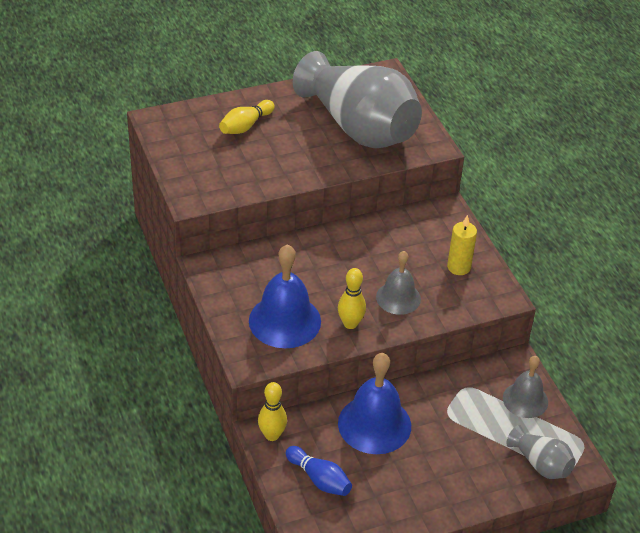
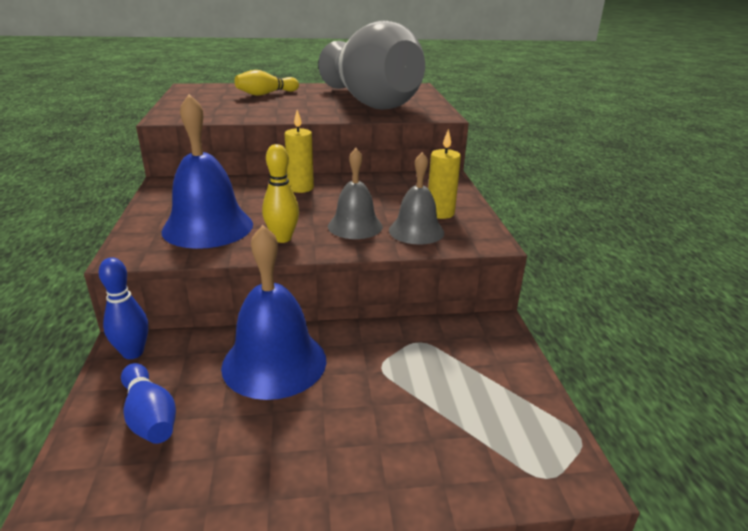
camera: 15 degrees right, 15 degrees down
(272, 435) = (133, 353): yellow bowling pin -> blue bowling pin
(327, 251) = (300, 188): none -> yellow candle
(525, 400) = (498, 368): grey bell -> grey bell (416, 231)
(540, 464) = (503, 457): grey vase -> none

